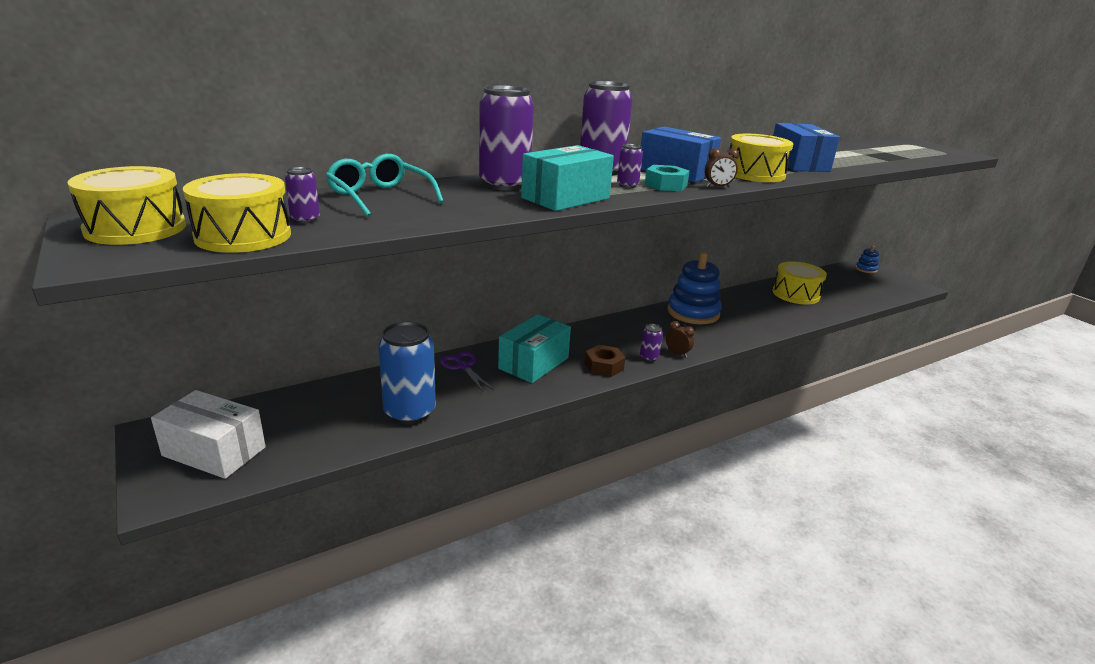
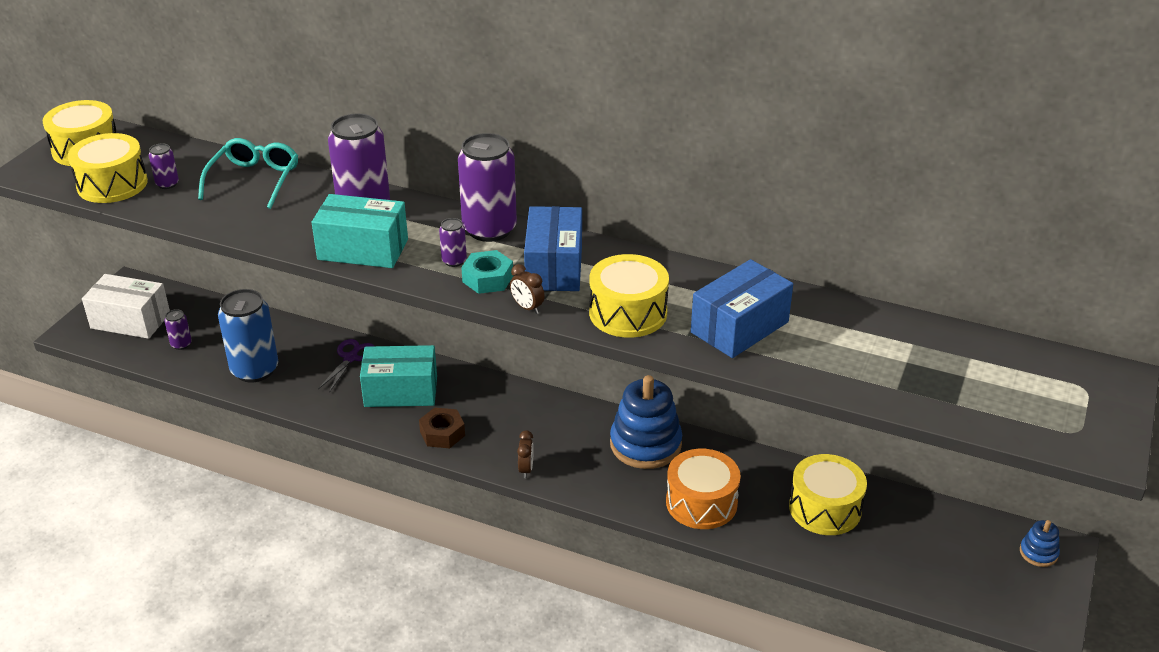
camera: 55 degrees right, 10 degrees up
(214, 451) = (130, 320): white box -> white box turned 60 degrees counterclockwise
(649, 357) = (494, 454): purple can -> purple can (181, 344)
(763, 319) = (701, 503): none -> orange drum

